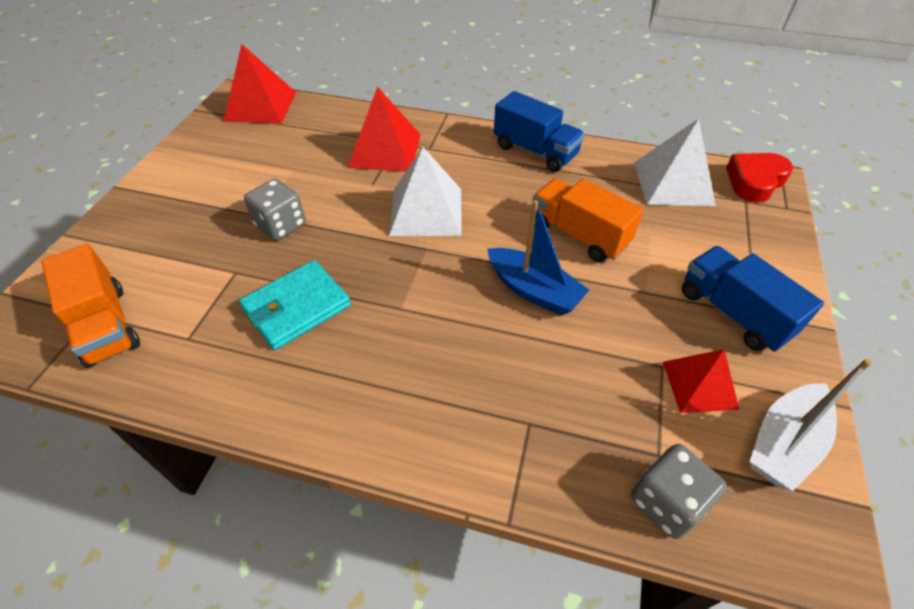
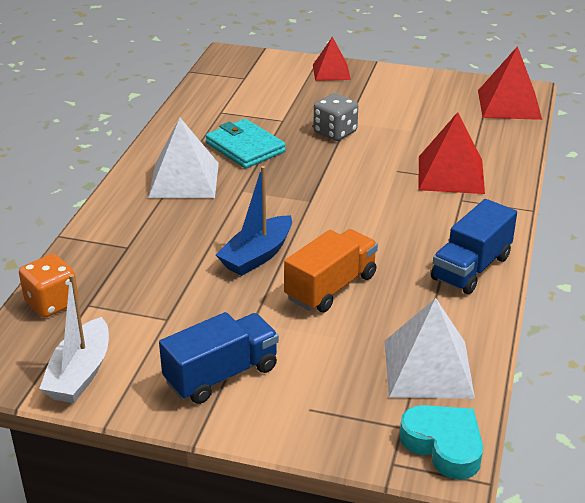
camera: 90 degrees right, 15 degrees down
(106, 325) = (235, 84): orange truck -> none
(426, 211) = (359, 199): white pyramid -> white pyramid (184, 180)
(667, 502) = (52, 303): grey dice -> orange dice
(699, 384) = (144, 337): red pyramid -> red pyramid (331, 72)
(755, 181) = (444, 445): red heart -> turquoise heart
(783, 443) = (80, 373): white boat -> white boat turned 120 degrees counterclockwise

